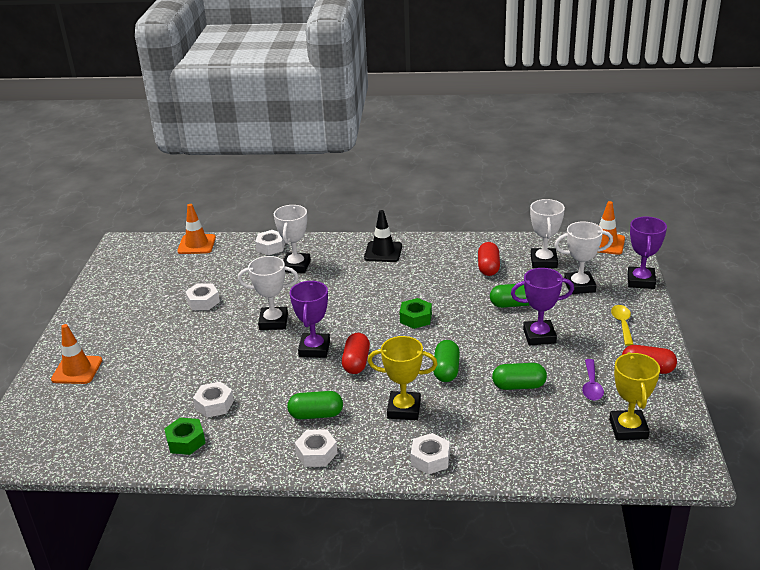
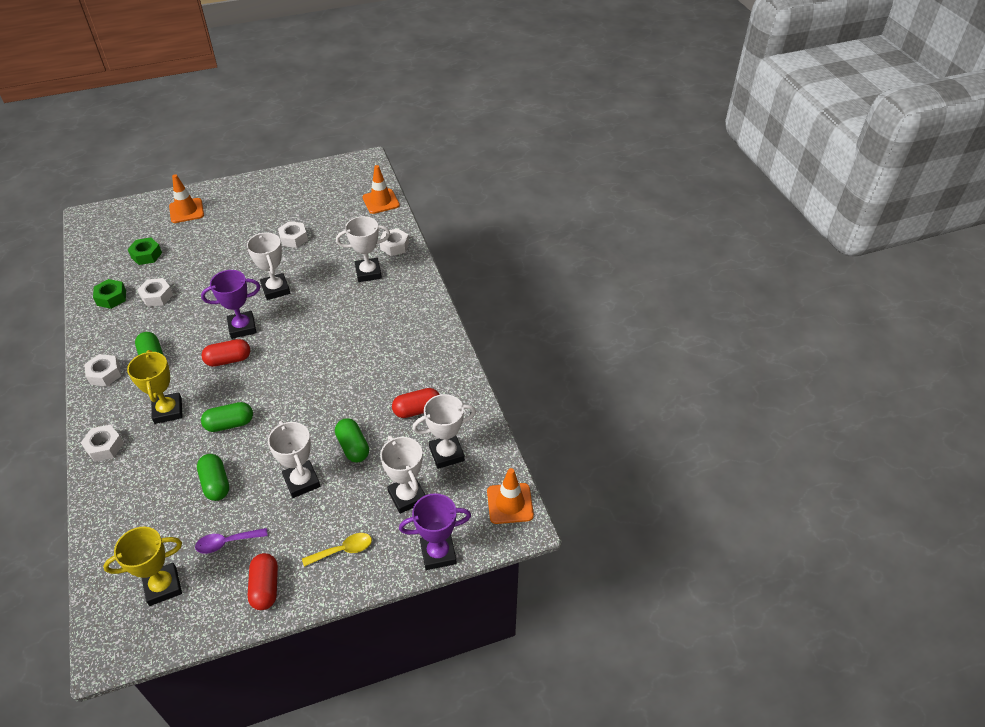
camera: 65 degrees right, 15 degrees up
(383, 252) = (416, 322): black traffic cone -> none
(416, 318) = (307, 379): green nut -> green nut (146, 255)
(539, 336) = (302, 481): purple trophy -> white trophy

